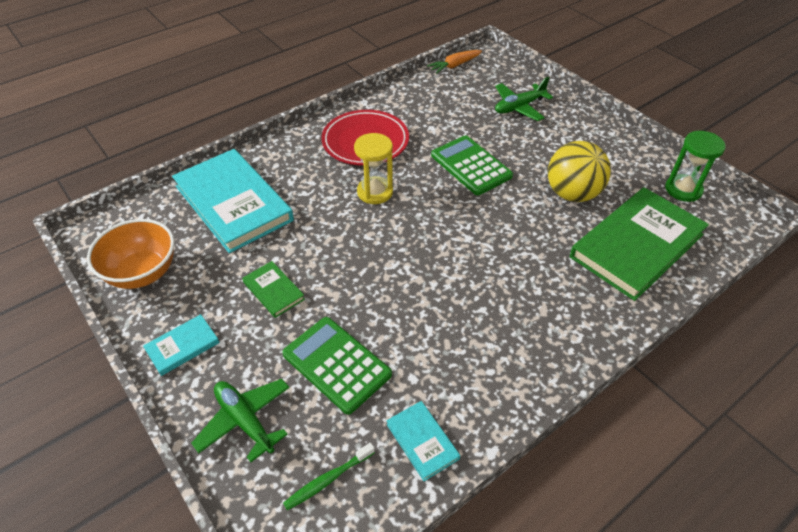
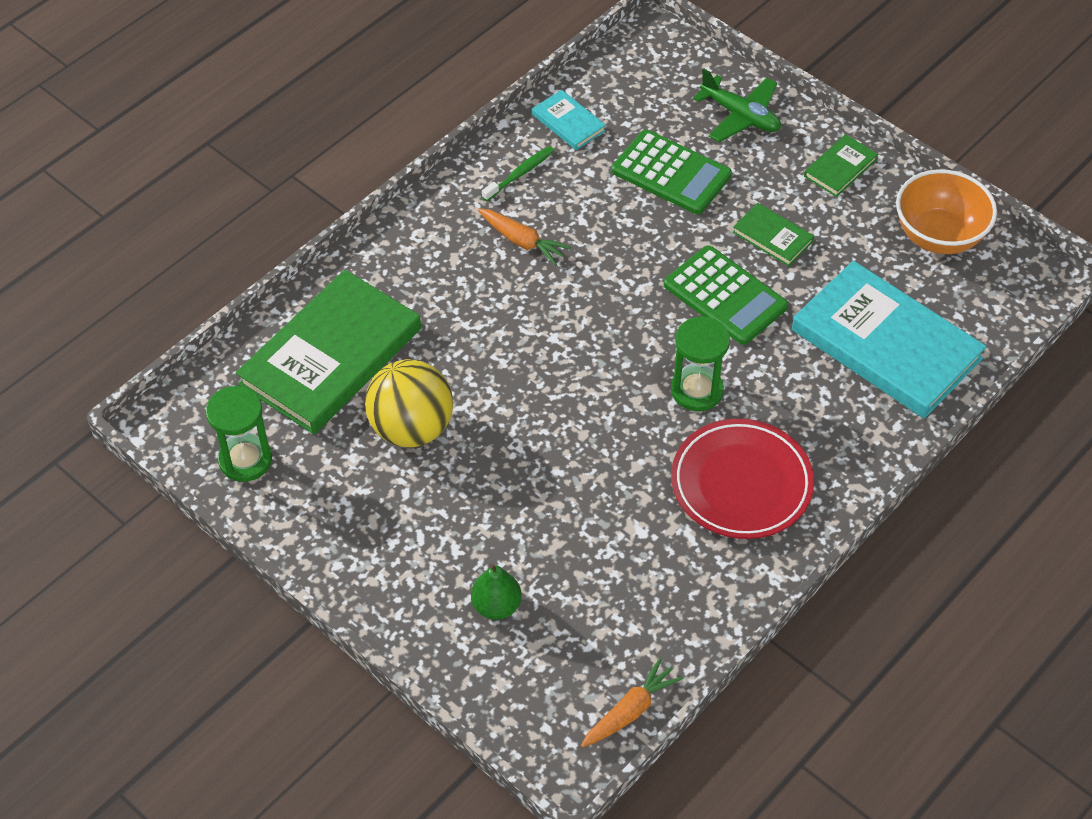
camera: 170 degrees right, 5 degrees up
(182, 346) = (840, 168): turquoise book -> green book
(328, 480) = (646, 86): green toothbrush -> green toothbrush (520, 174)
(375, 192) = (697, 390): yellow hourglass -> green hourglass
(471, 166) = (565, 459): green calculator -> green calculator (725, 296)
(484, 316) = (522, 241): none -> orange carrot
(519, 107) = (496, 606): green plane -> green pear

